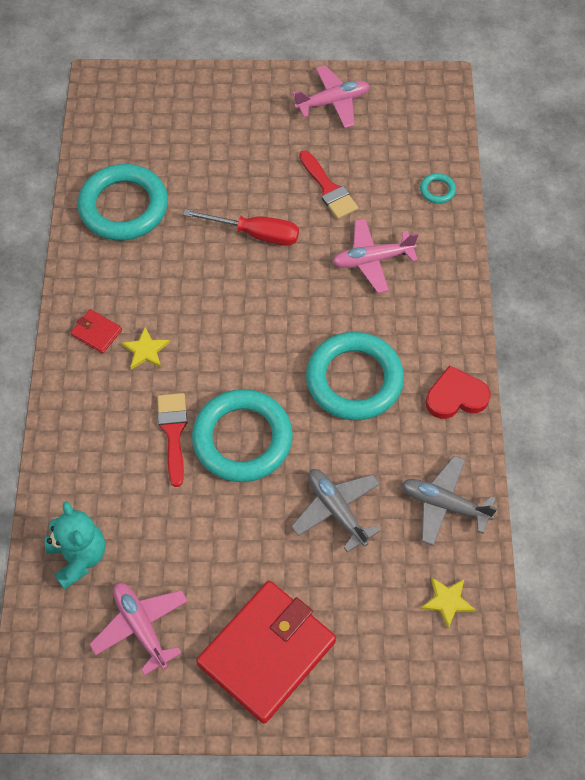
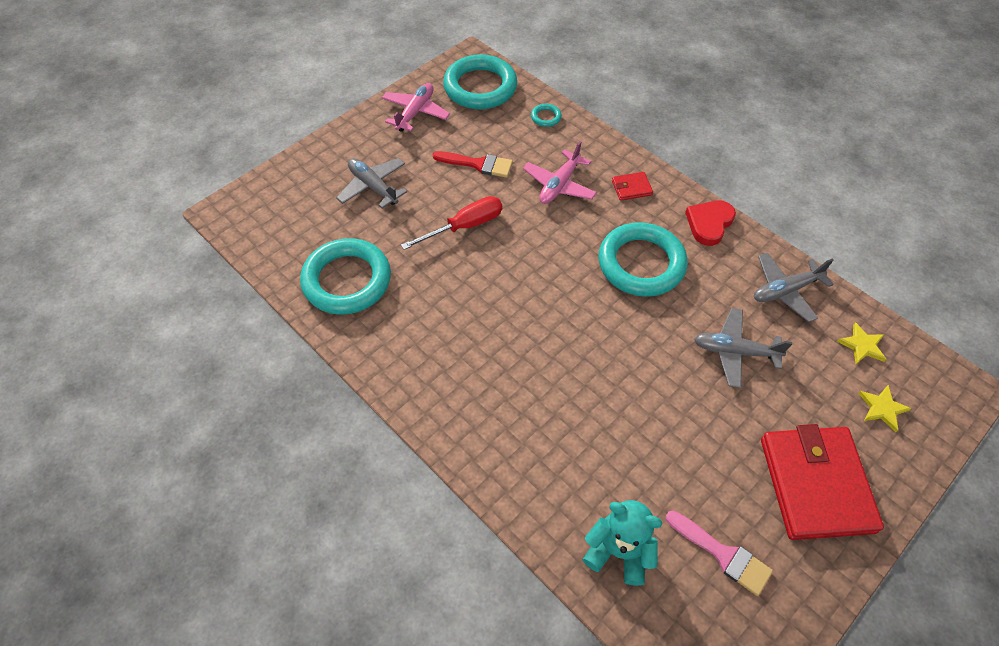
camera: 45 degrees left, 5 degrees down
(96, 332) = (432, 381): red wallet -> red wallet (631, 188)
(141, 627) = (722, 554): pink plane -> pink brush
(146, 350) = (484, 362): yellow star -> yellow star (882, 408)
(173, 432) = (573, 399): red brush -> none
(226, 144) = (373, 187): none -> grey plane
(242, 439) = (622, 361): turquoise ring -> turquoise ring (480, 87)

